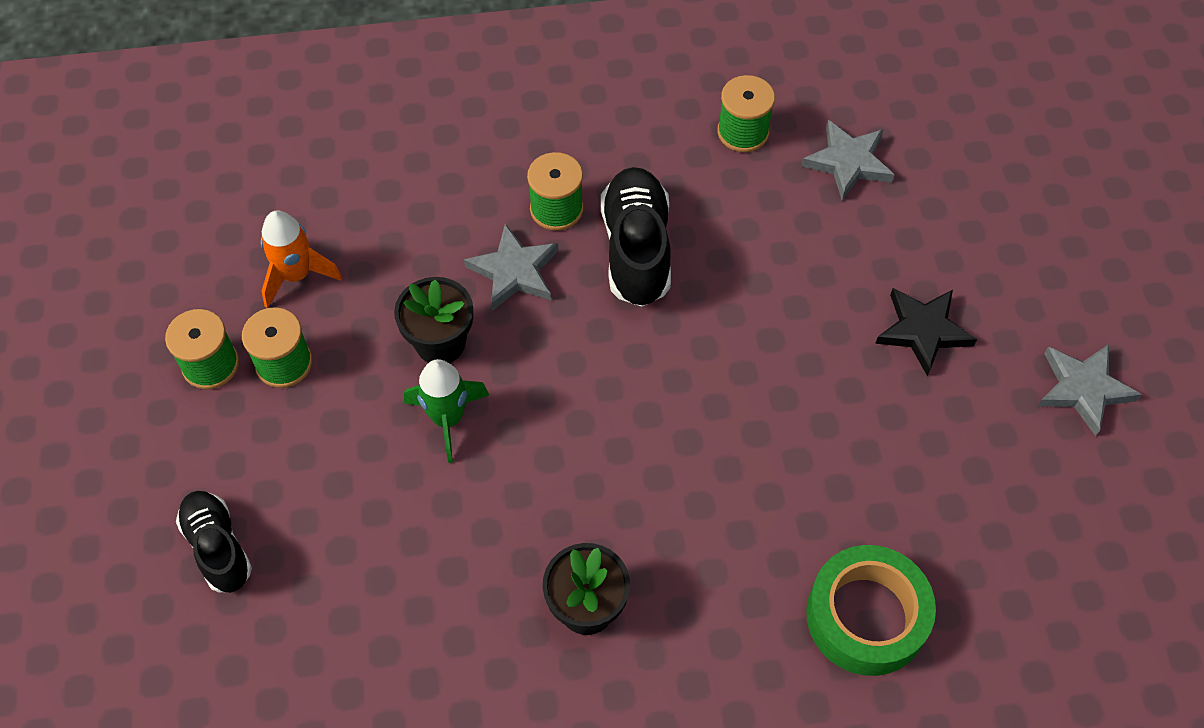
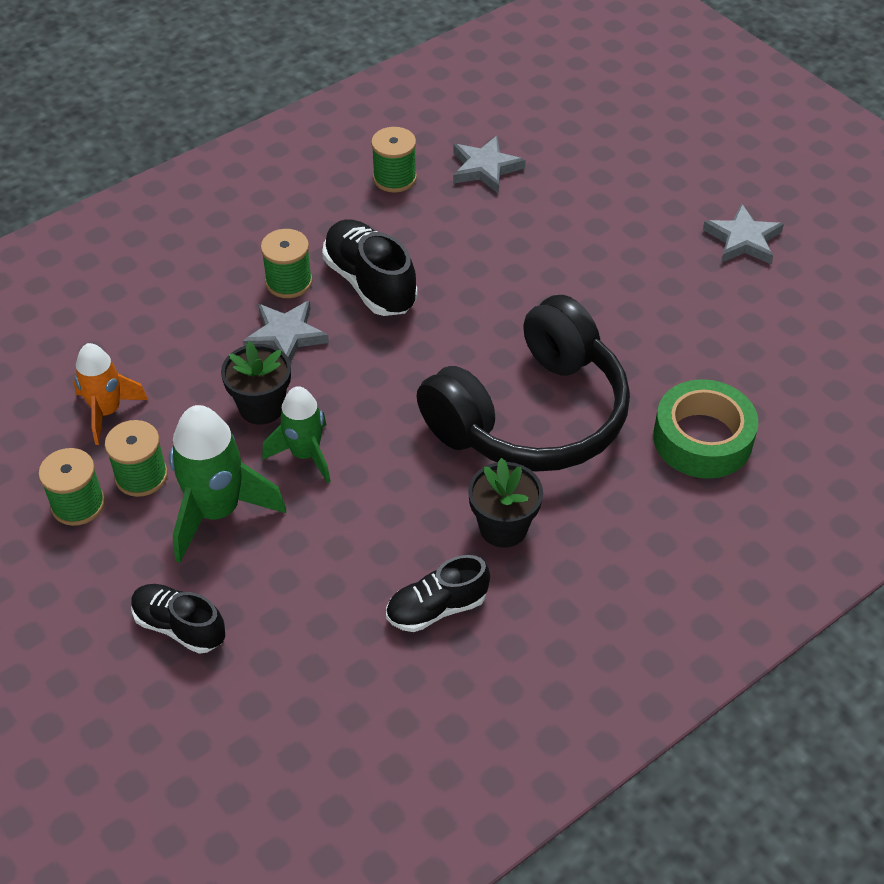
camera: 30 degrees left, 10 degrees down
(327, 440) = (217, 512): none -> green rocket
(463, 663) = (437, 608): none -> black shoe
(700, 491) = (531, 415): none -> black headphones
(923, 331) = (613, 250): black star -> none

